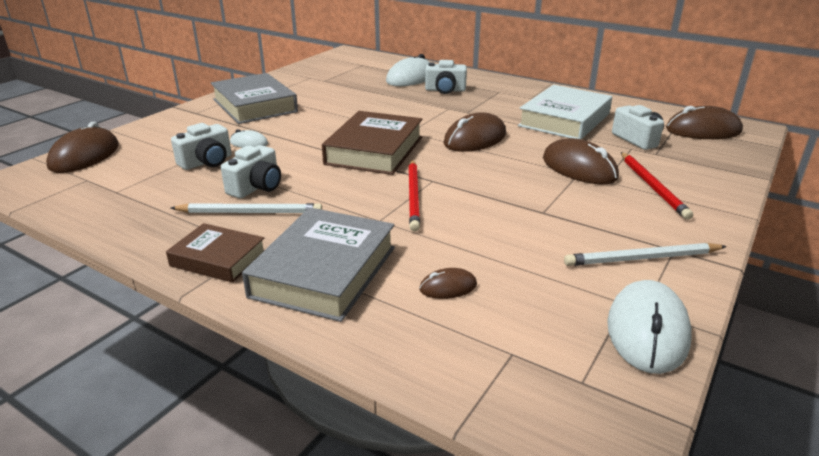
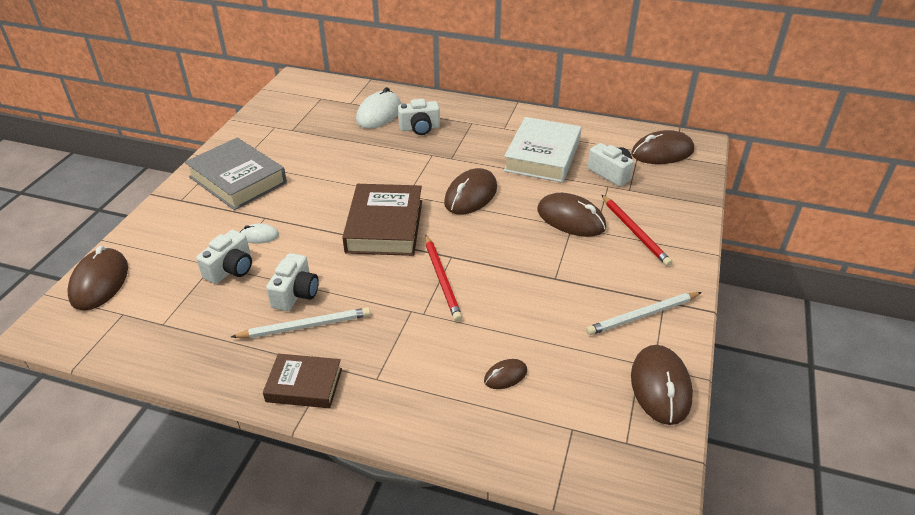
camera: 15 degrees left, 10 degrees up
(324, 271) = (401, 380): grey book -> none
(647, 331) = (660, 387): white mouse -> brown mouse

